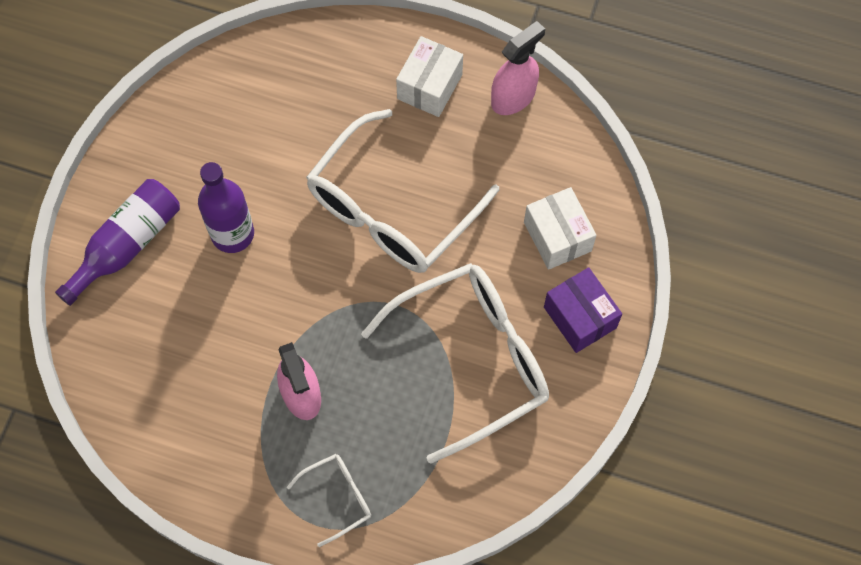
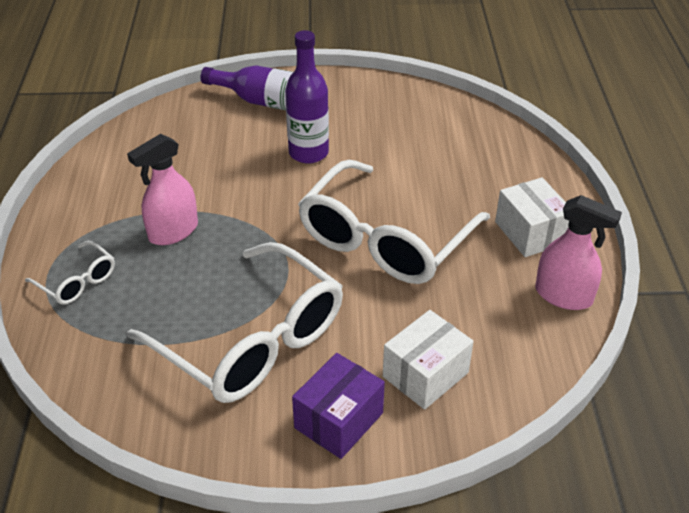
camera: 70 degrees right, 25 degrees down
(391, 210) = (384, 240): white glasses -> white glasses turned 75 degrees counterclockwise
(429, 86) = (530, 232): white box -> white box turned 60 degrees clockwise

